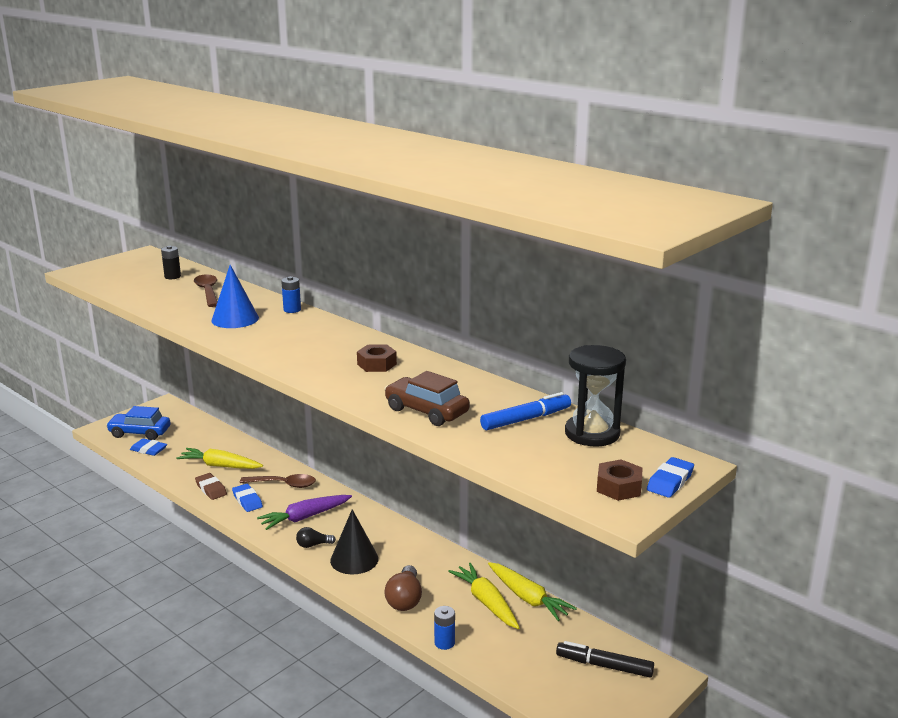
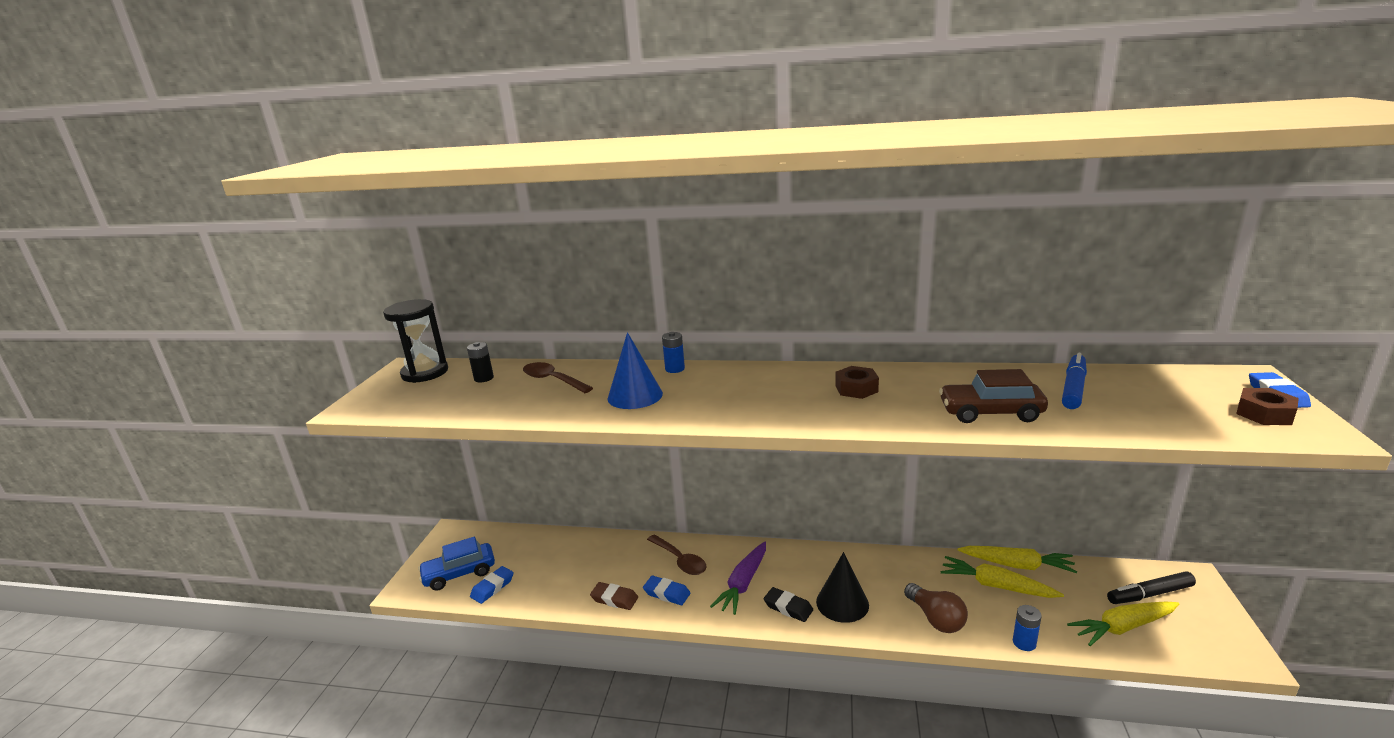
camera: 30 degrees left, 0 degrees up
(148, 450) = (492, 587): blue eraser -> blue eraser turned 45 degrees counterclockwise
(220, 466) = (592, 570): yellow carrot -> yellow carrot (1122, 627)
(283, 484) = (680, 560): brown spoon -> brown spoon turned 75 degrees clockwise
(313, 545) = (788, 607): black light bulb -> black eraser
(592, 433) = (1140, 380): black hourglass -> black hourglass (425, 373)

